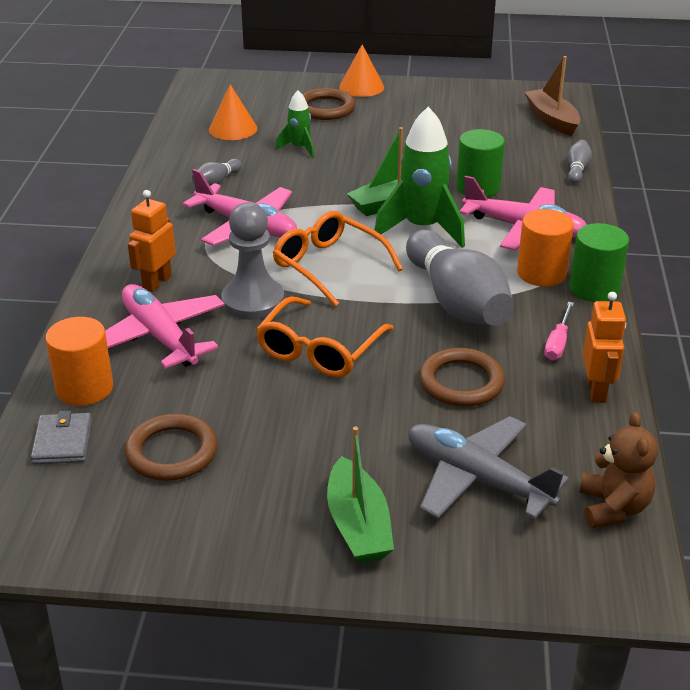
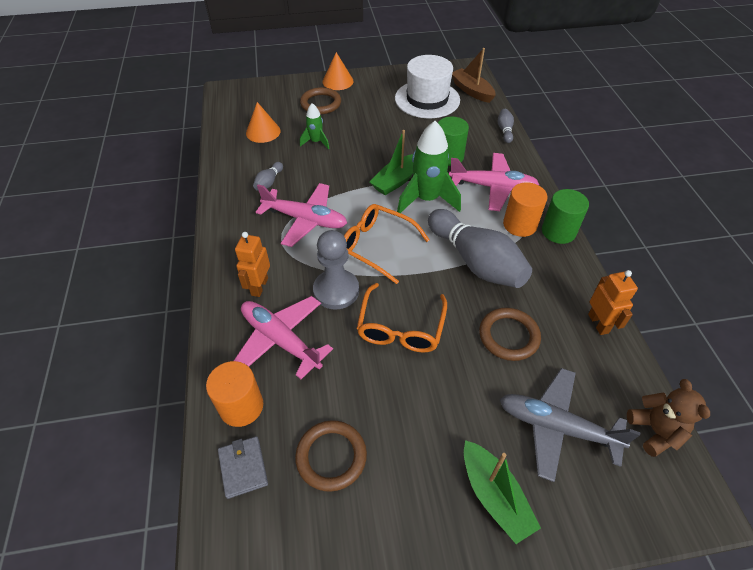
camera: 15 degrees left, 15 degrees up
(480, 121) = (427, 99): none -> white hat
(557, 343) = (556, 285): pink screwdriver -> none

